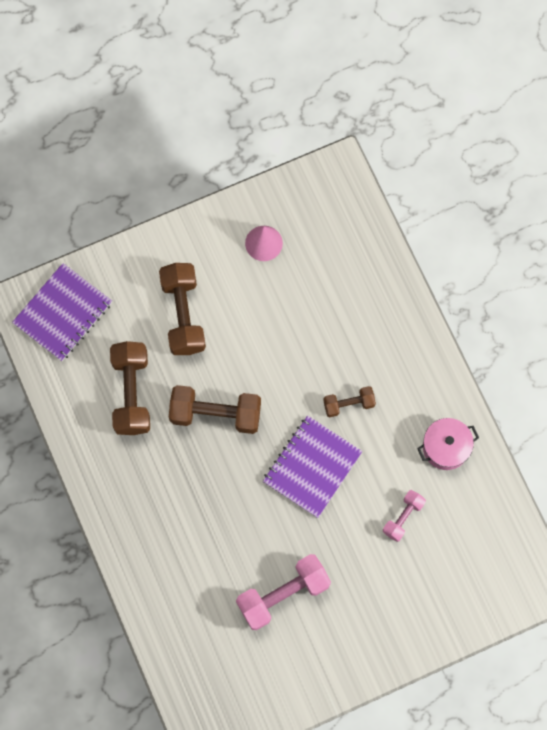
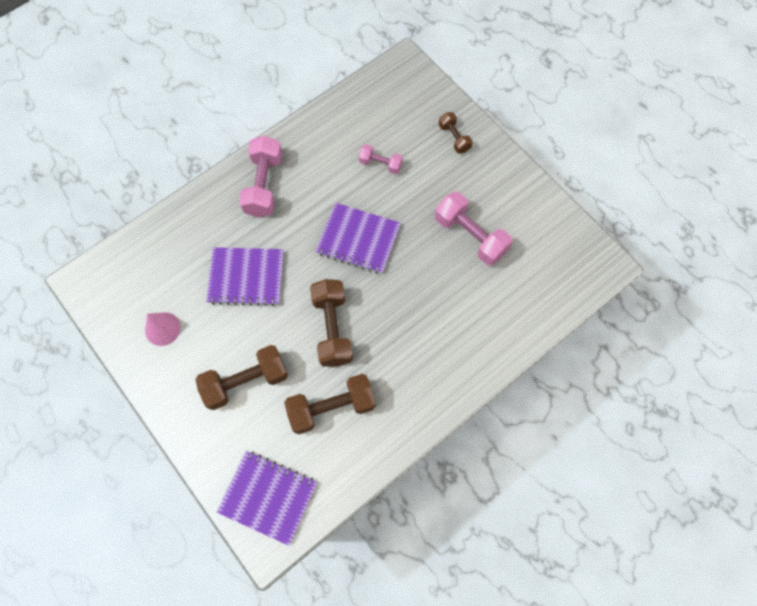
camera: 105 degrees left, 5 degrees down
(299, 337) = (246, 277): none -> purple notebook
(348, 404) = (296, 224): brown dumbbell -> brown dumbbell (454, 138)
(408, 378) = (264, 185): none -> pink dumbbell
(445, 447) = (315, 146): pink pot -> none

